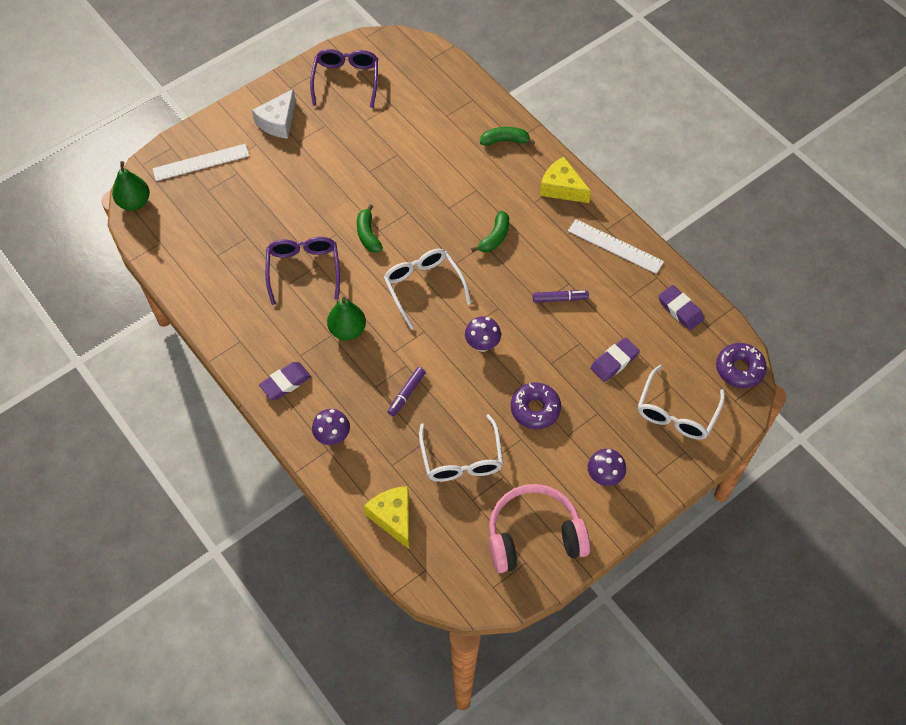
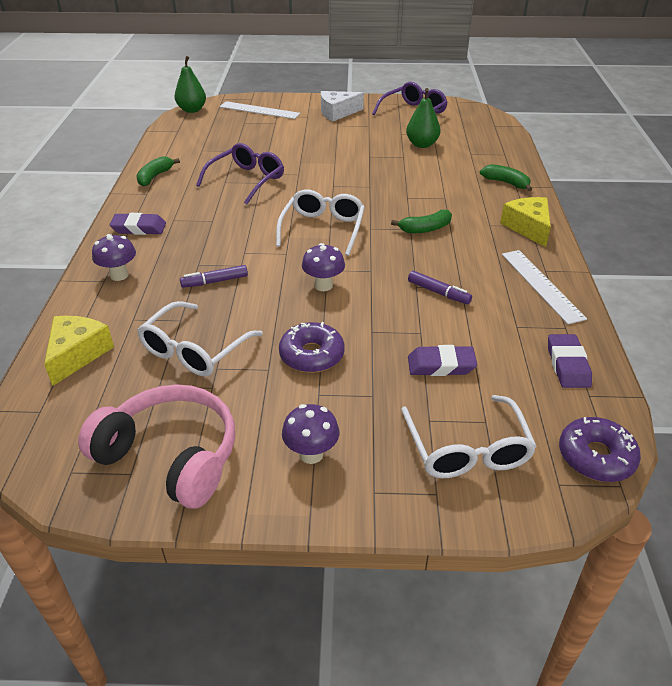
camera: 40 degrees right, 20 degrees down
(347, 330) = (228, 223): green pear -> green pear (422, 144)
(368, 234) = (321, 184): green banana -> green banana (155, 177)
(676, 412) = (467, 449): white glasses -> white glasses turned 75 degrees counterclockwise

